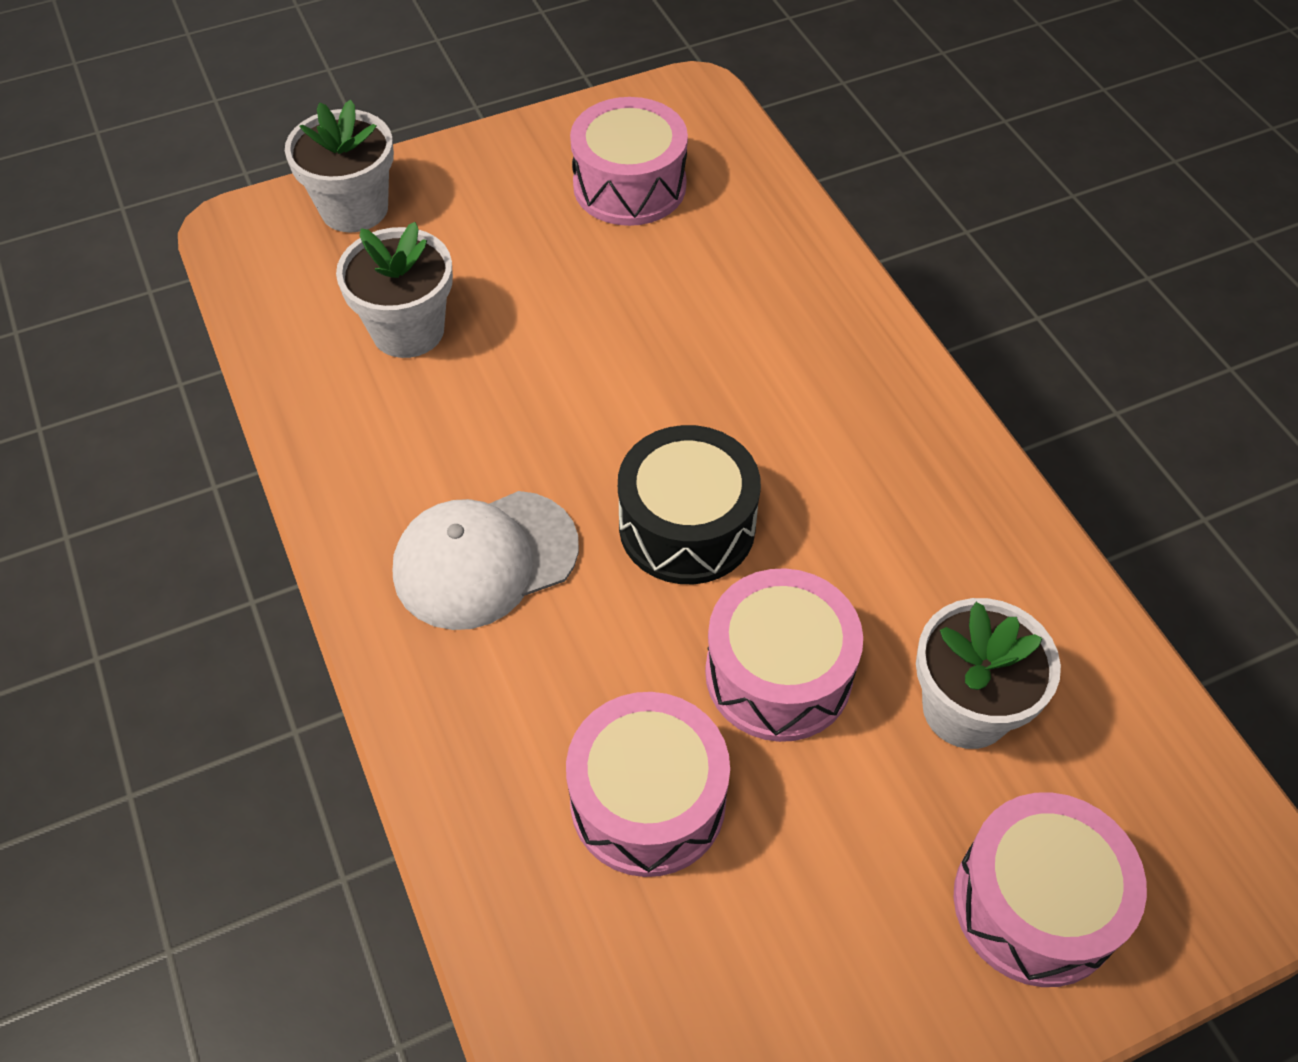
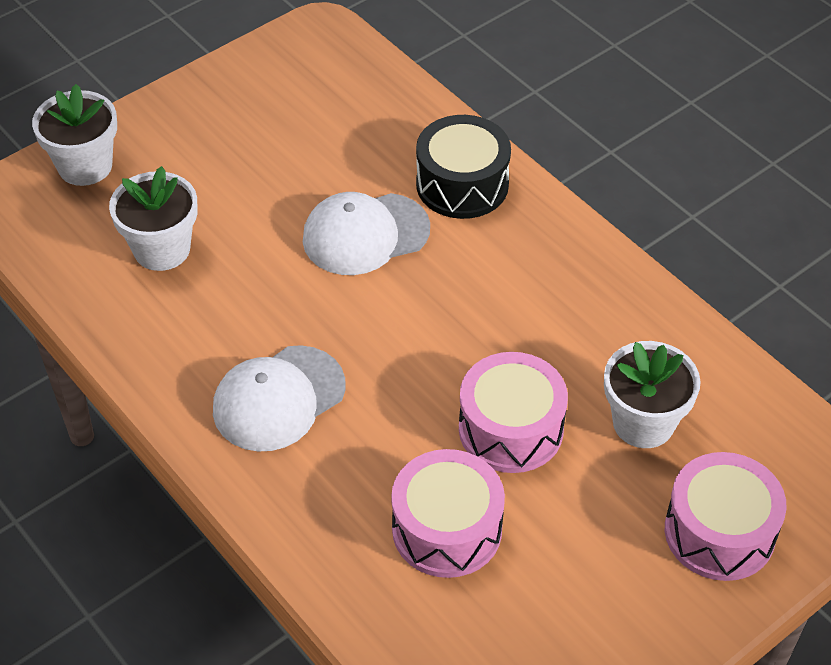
camera: 15 degrees left, 5 degrees down
(629, 185) = (294, 109): pink drum -> none
(667, 363) = (365, 234): none -> white cap
(687, 526) = (416, 345): black drum -> black drum (462, 184)

